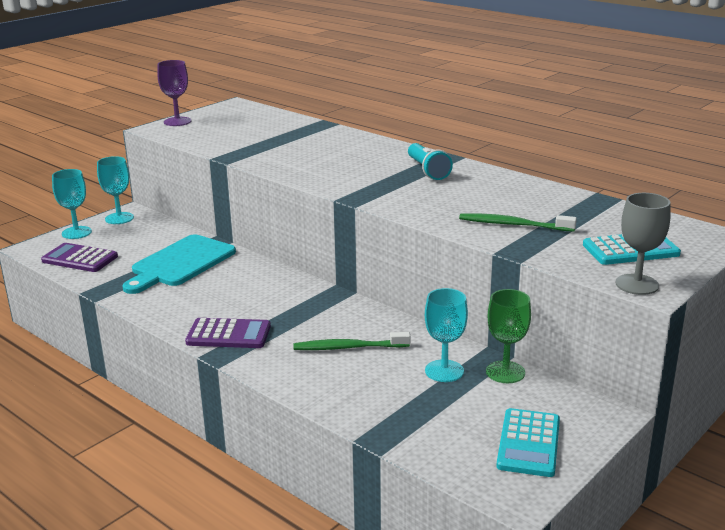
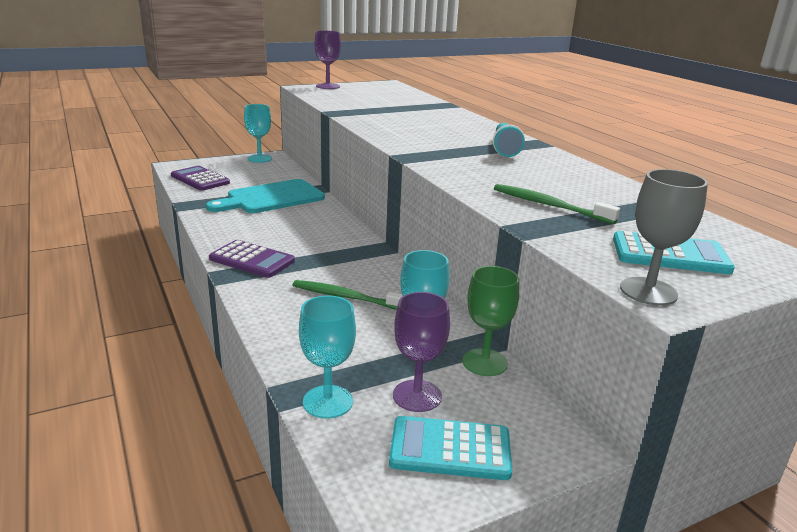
camera: 20 degrees right, 0 degrees up
(76, 232) = (218, 162): turquoise goblet -> turquoise goblet (328, 402)
(475, 413) = (417, 396): none -> purple goblet
(528, 443) = (450, 449): turquoise calculator -> turquoise calculator turned 60 degrees clockwise

